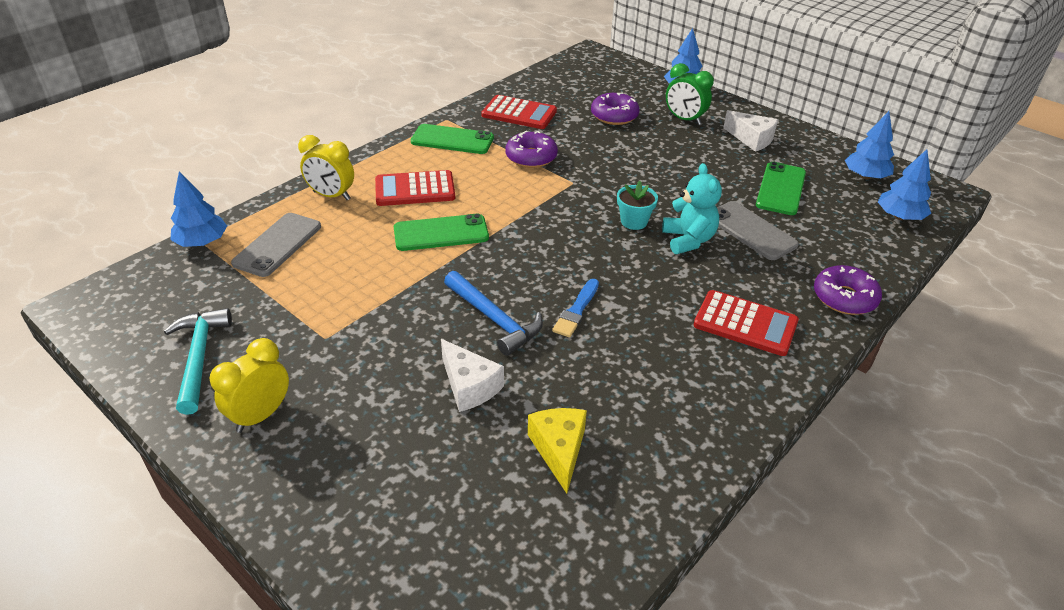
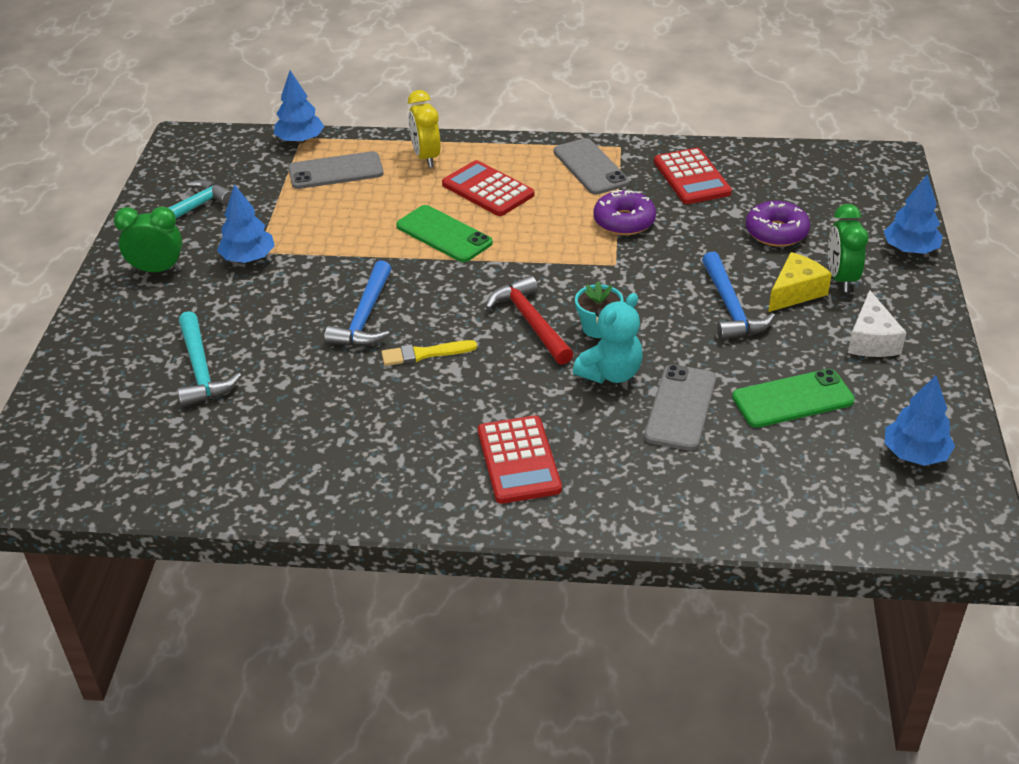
camera: 55 degrees right, 0 degrees up
(261, 415) = (157, 270): yellow clock -> green clock
(451, 451) = (201, 369): none -> turquoise hammer
(452, 140) = (590, 167): green phone -> grey phone
(469, 386) = (275, 343): white cheese -> none
(559, 450) = (250, 420): yellow cheese -> yellow cheese (795, 292)
(576, 310) = (424, 354): blue brush -> yellow brush
(595, 245) = (531, 322): none -> red hammer
(669, 165) = (730, 307): none -> blue hammer
(844, 298) = (639, 513): purple donut -> none
(899, 217) = (859, 509): blue tree -> blue tree (248, 258)

